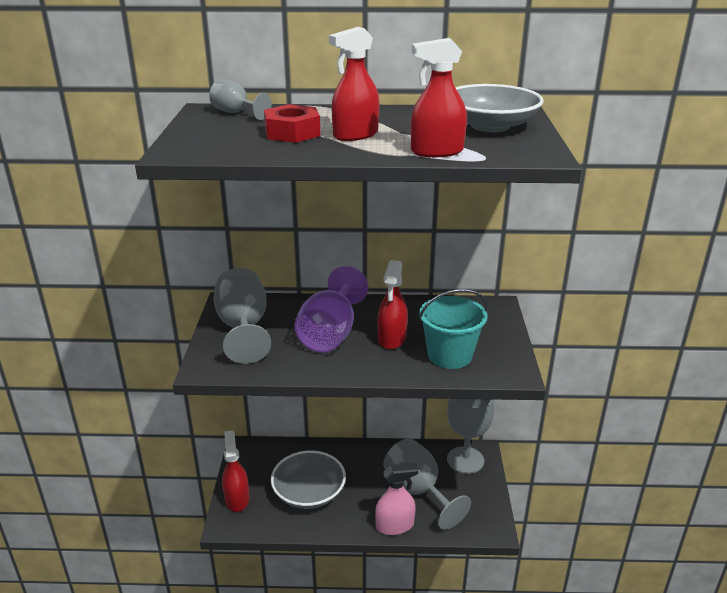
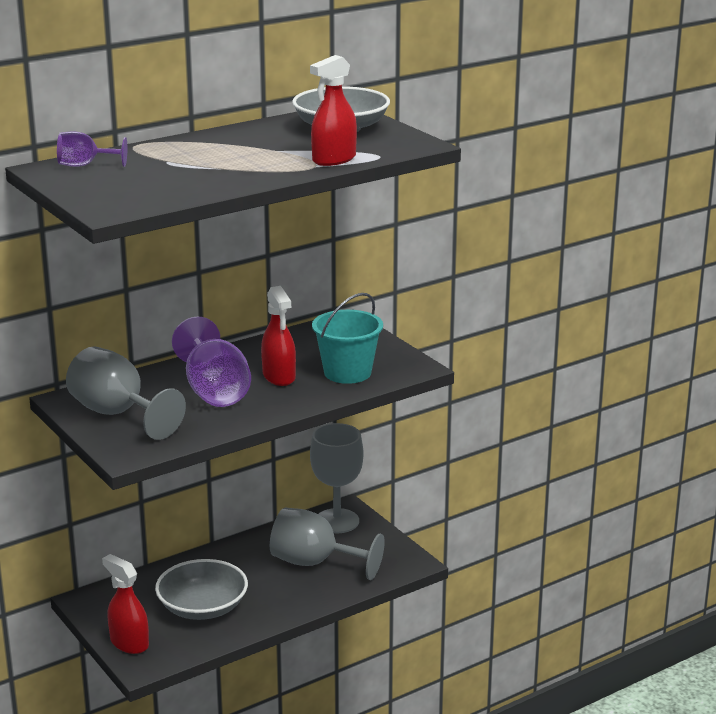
camera: 35 degrees left, 5 degrees down
(236, 113) = (85, 165): grey goblet -> purple goblet
(292, 132) = (179, 171): red nut -> none
(355, 135) = (240, 161): red spray bottle -> none
(395, 525) = (319, 597): pink spray bottle -> none

